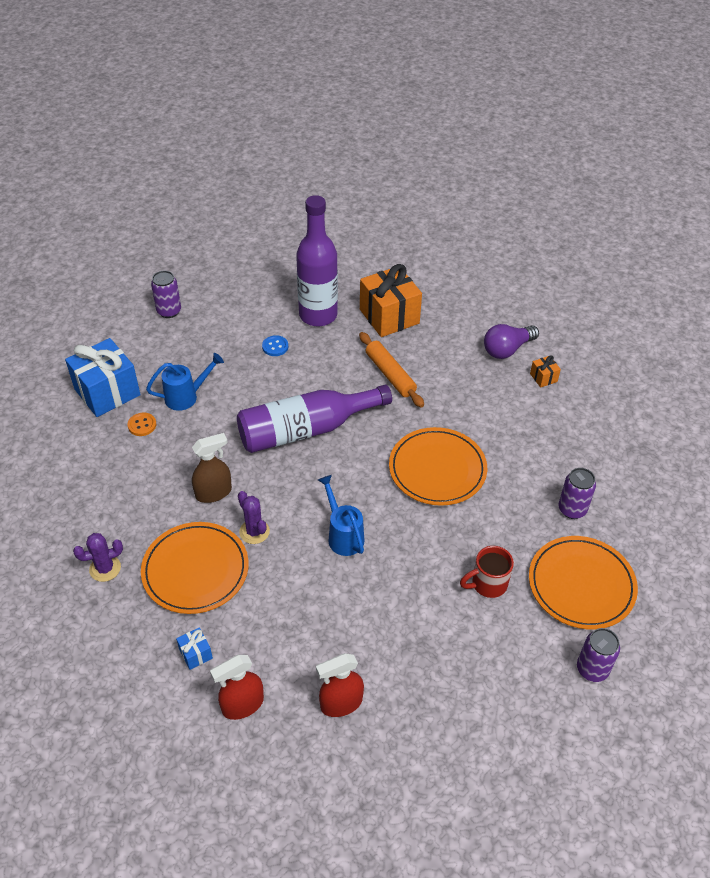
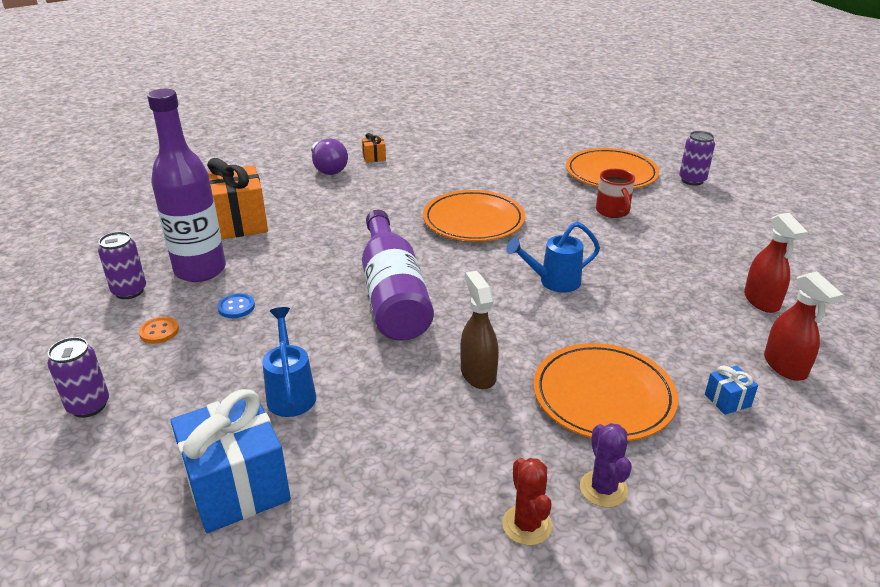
camera: 80 degrees left, 15 degrees down
(77, 529) = (527, 525): none -> red cactus
(142, 425) = (330, 443): orange button -> orange button (159, 331)
(254, 531) = (544, 343): purple cactus -> none
(390, 374) = (329, 232): orange rolling pin -> none
(572, 509) = (532, 166): purple can -> purple can (129, 291)

